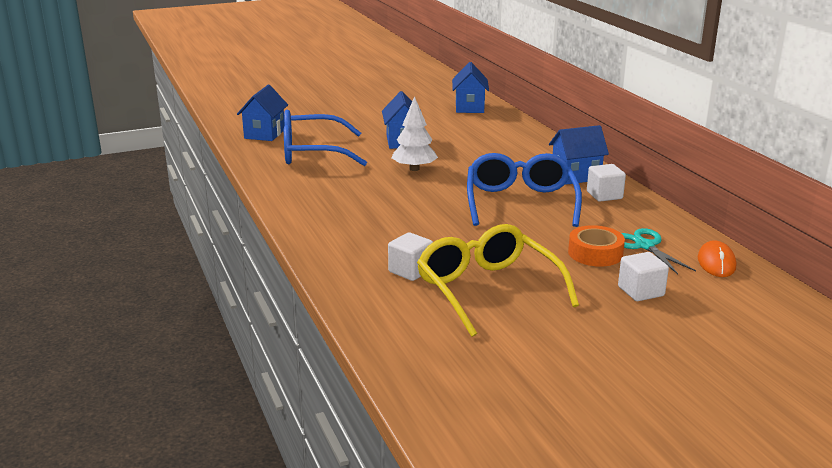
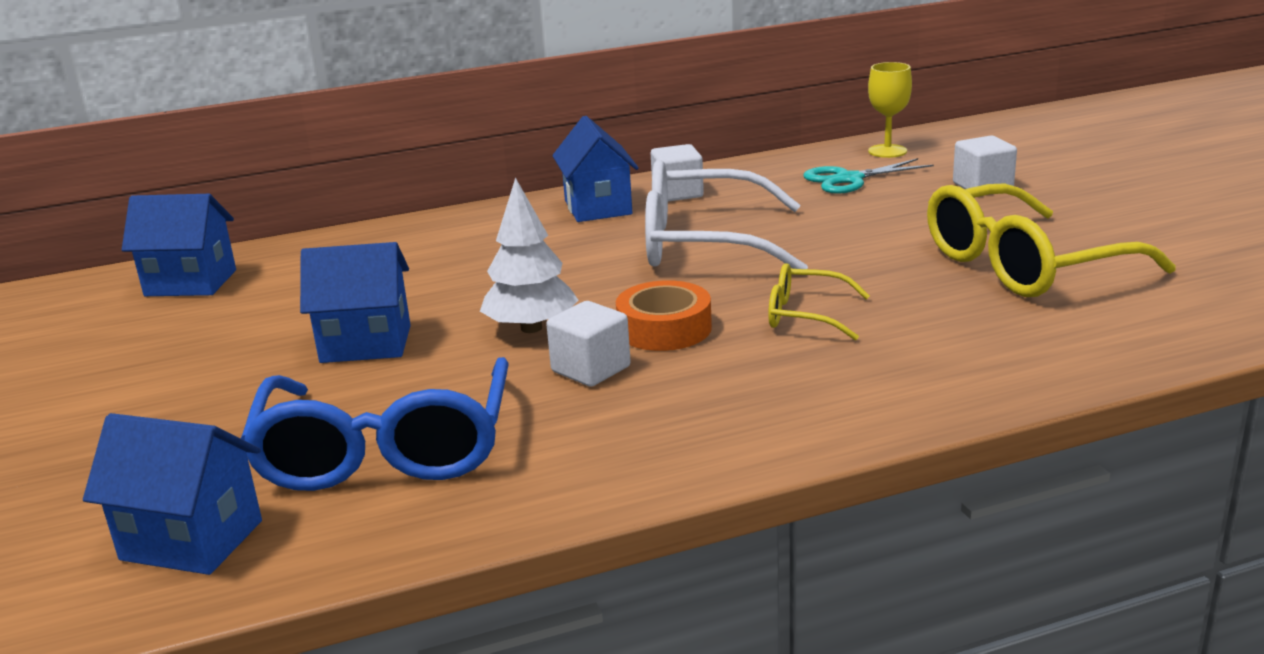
camera: 85 degrees left, 0 degrees up
(410, 271) = (987, 318): white cube -> white cube (591, 369)
(420, 225) = (805, 315): none -> yellow glasses
(520, 202) = (702, 243): blue glasses -> white glasses
(595, 253) = (880, 204): orange tape -> orange tape (664, 329)
(716, 262) = (887, 151): orange mouse -> yellow goblet

